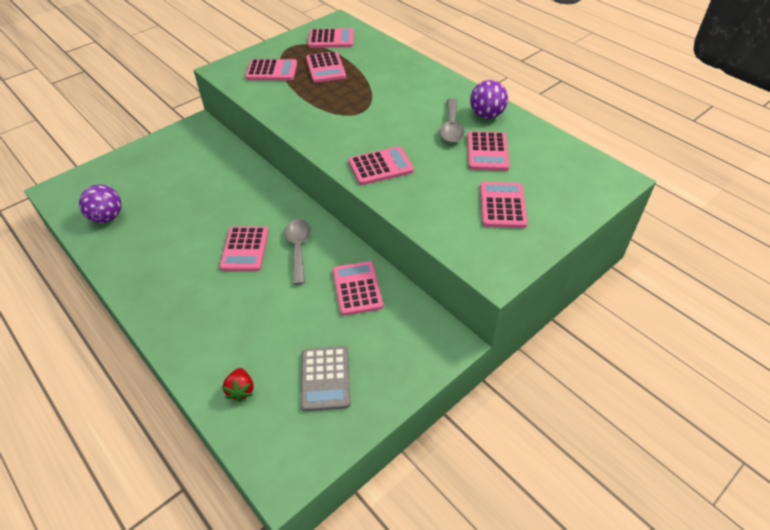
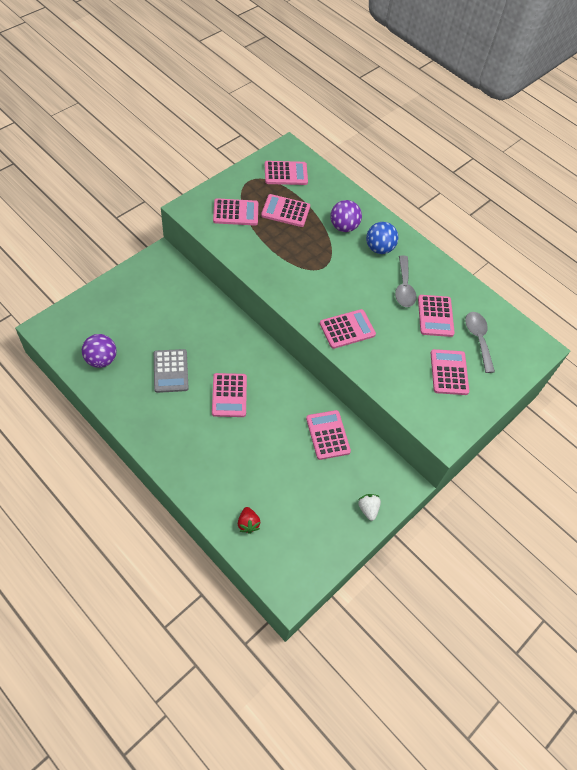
camera: 10 degrees left, 10 degrees up
(298, 248) = (274, 395): grey spoon -> grey spoon (478, 339)
(325, 68) = (285, 211): pink calculator -> pink calculator turned 120 degrees clockwise
(325, 378) = (311, 514): grey calculator -> grey calculator (171, 371)
(400, 372) = (368, 509): none -> white strawberry
(425, 94) = (379, 248): none -> blue ball
(486, 115) = (433, 275): purple ball -> purple ball (343, 227)

